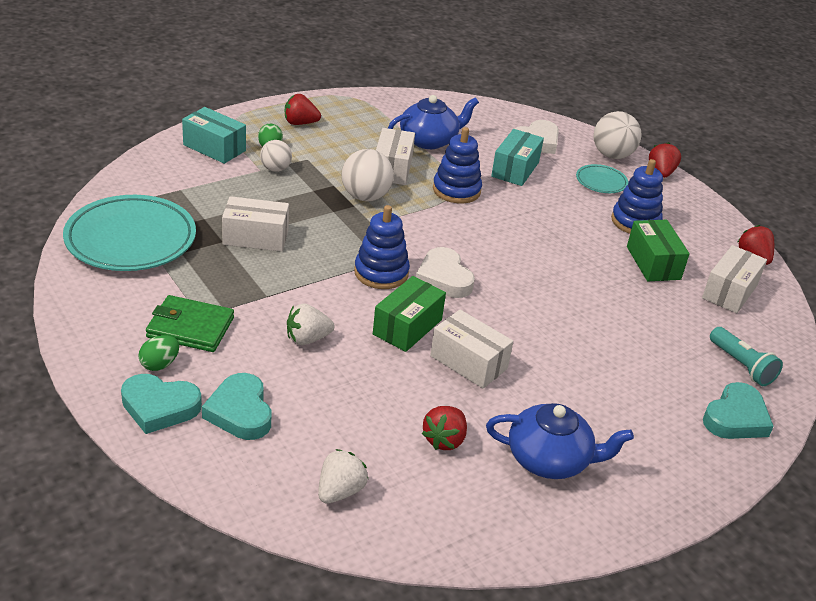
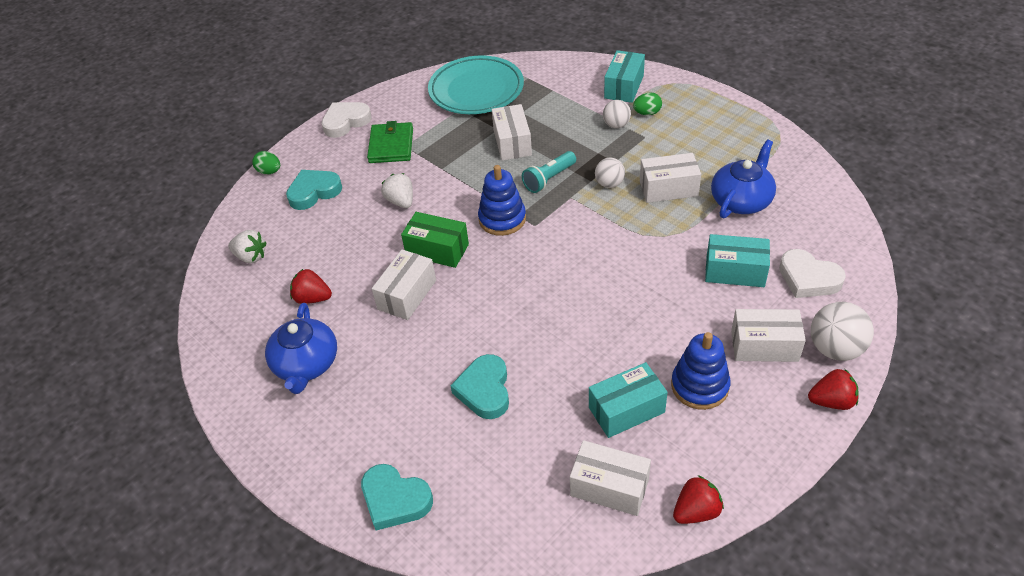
camera: 85 degrees right, 10 degrees up
(159, 364) = (349, 145): green egg -> green egg (269, 171)
(159, 407) = (309, 158): turquoise heart -> turquoise heart (484, 390)
(300, 123) = (702, 117): red strawberry -> none
(365, 197) = (609, 184): white ball -> white ball, size x0.62
(429, 140) = (741, 200): blue teapot -> blue teapot turned 105 degrees counterclockwise
(444, 278) = (514, 257): white heart -> white heart (346, 122)
(456, 190) = (662, 237): blue stacking toy -> none
(601, 182) = (764, 346): turquoise plate -> white box
(653, 263) = (626, 410): green box -> turquoise box
(741, 365) = (479, 503): turquoise flashlight -> turquoise flashlight (549, 179)

